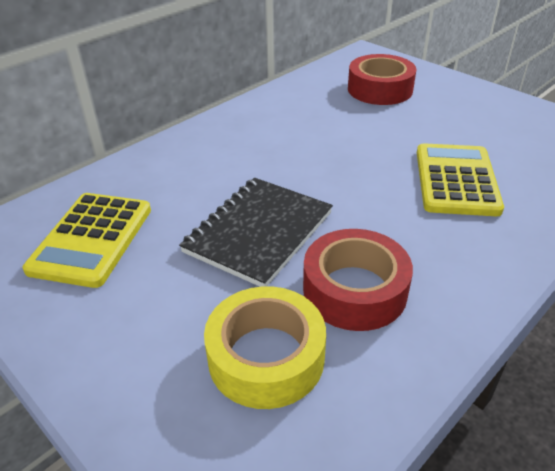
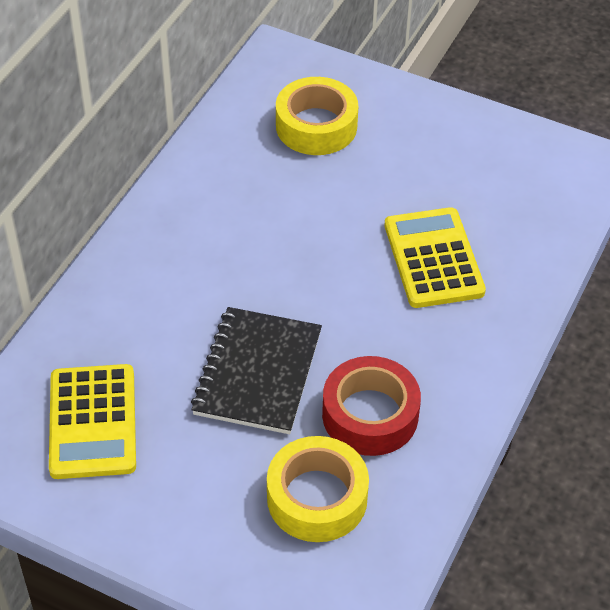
camera: 20 degrees left, 10 degrees up
(380, 89) = (316, 126): red tape -> yellow tape

